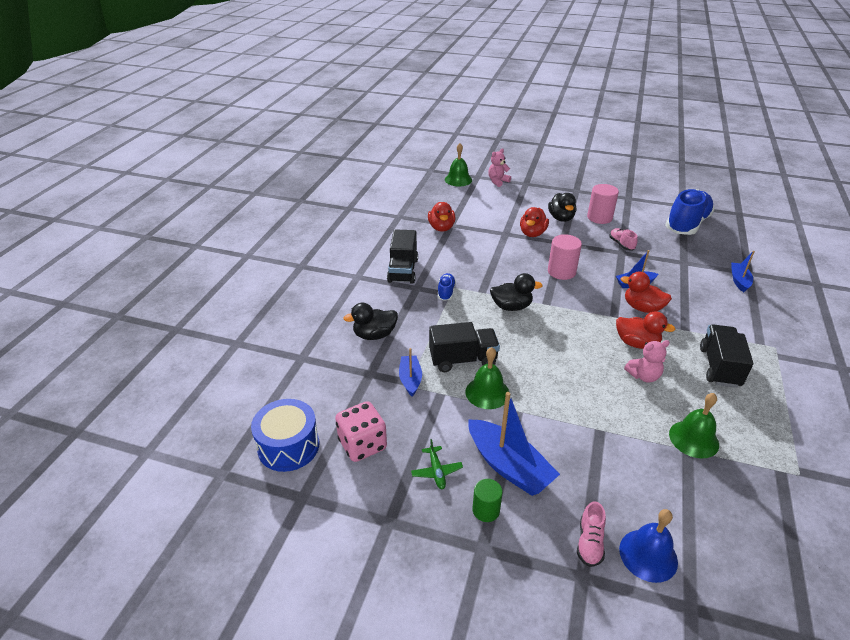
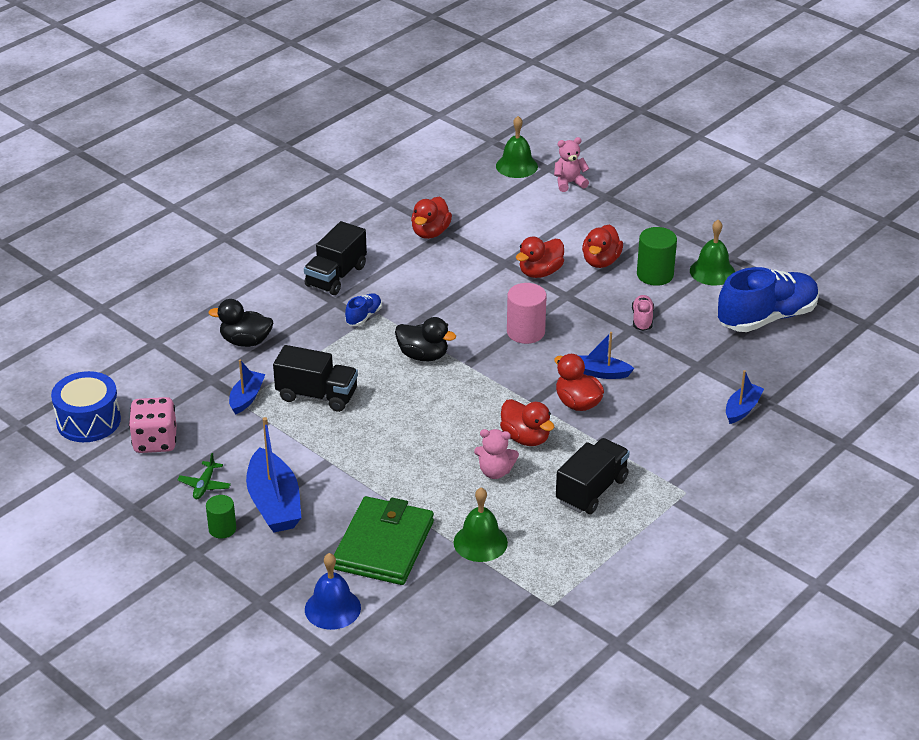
camera: 25 degrees right, 0 degrees up
(487, 392) = (313, 434): green bell -> green bell (712, 271)
(561, 218) = (601, 261): black duck -> red duck
(589, 542) = (290, 582): pink shoe -> none
(599, 217) = (655, 275): pink cylinder -> green cylinder
(628, 471) = (384, 545): none -> green wallet

